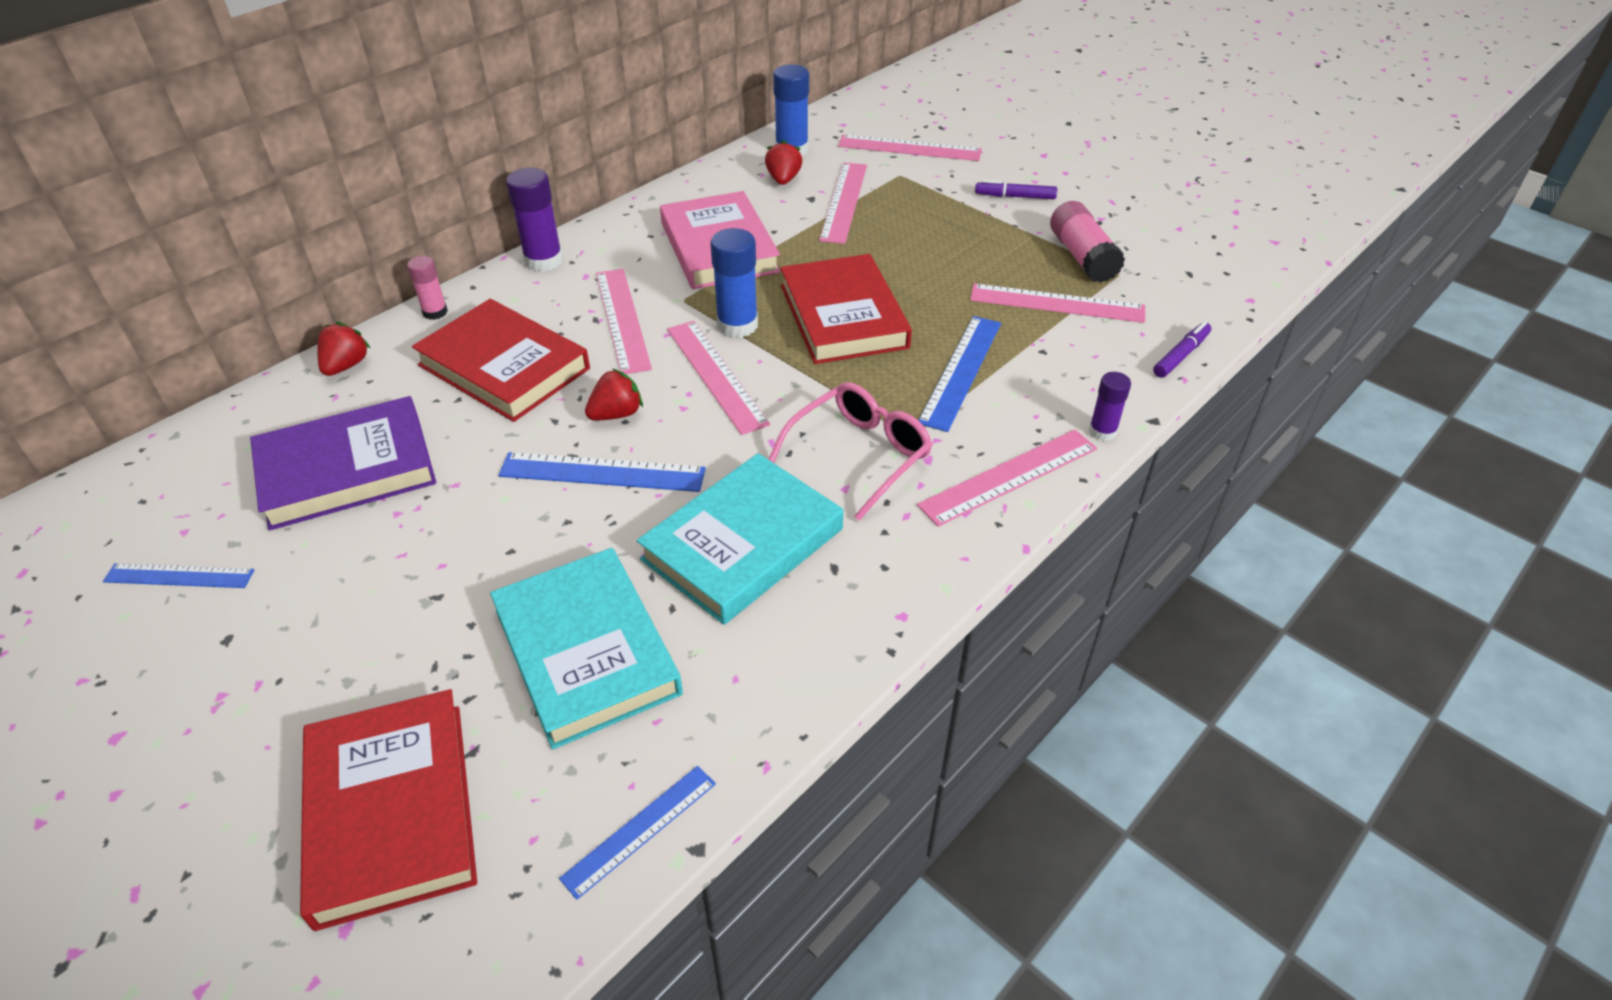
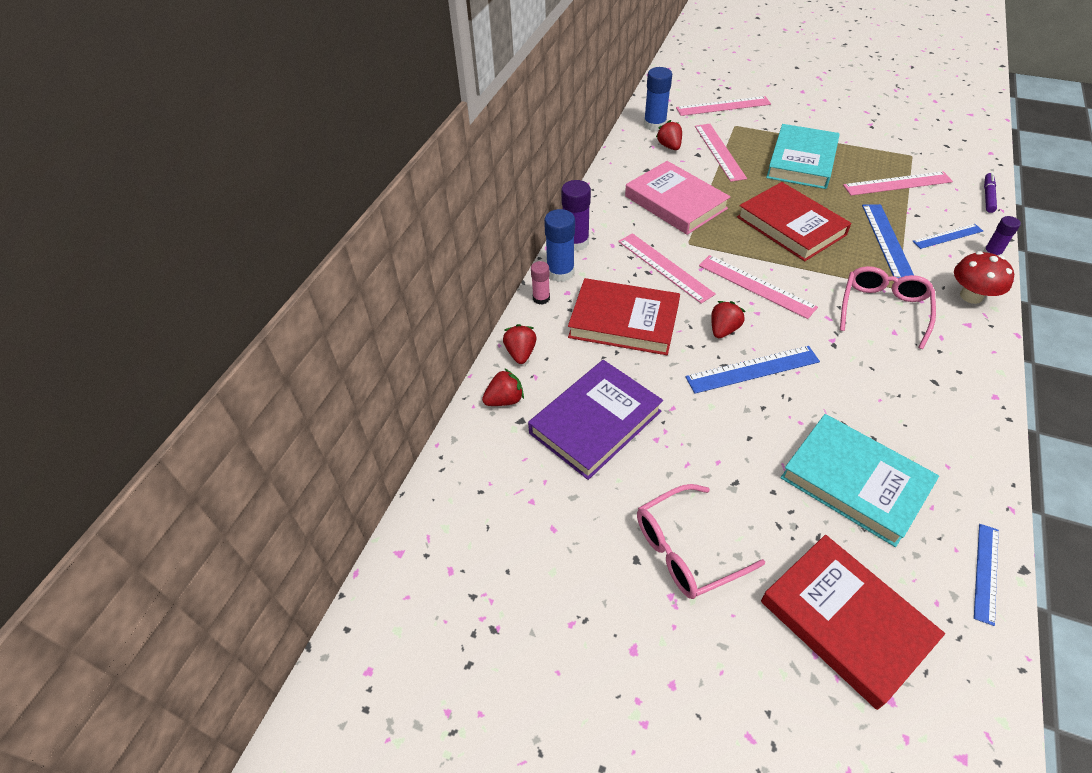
camera: 20 degrees left, 5 degrees up
(179, 576) = (561, 531): blue ruler -> blue ruler (947, 236)
(273, 411) = (504, 400): none -> red strawberry
(293, 651) = (686, 550): none -> pink glasses
(737, 325) = (736, 250): blue glue stick -> blue glue stick (560, 272)
(743, 544) = (874, 385): turquoise book -> turquoise book (802, 161)
(1009, 476) = (971, 296): pink ruler -> red mushroom
(1015, 197) = (812, 122): purple marker -> none
(1082, 257) = (883, 151): pink glue stick -> none

